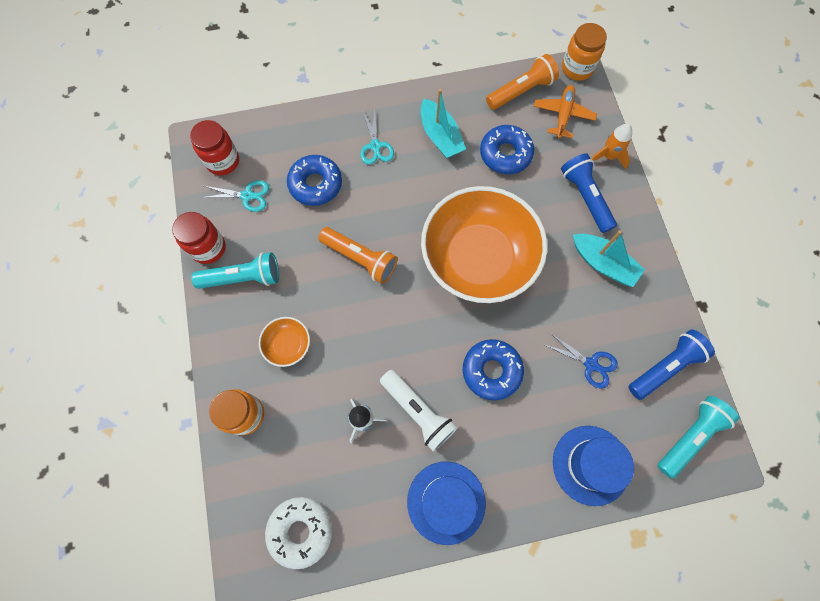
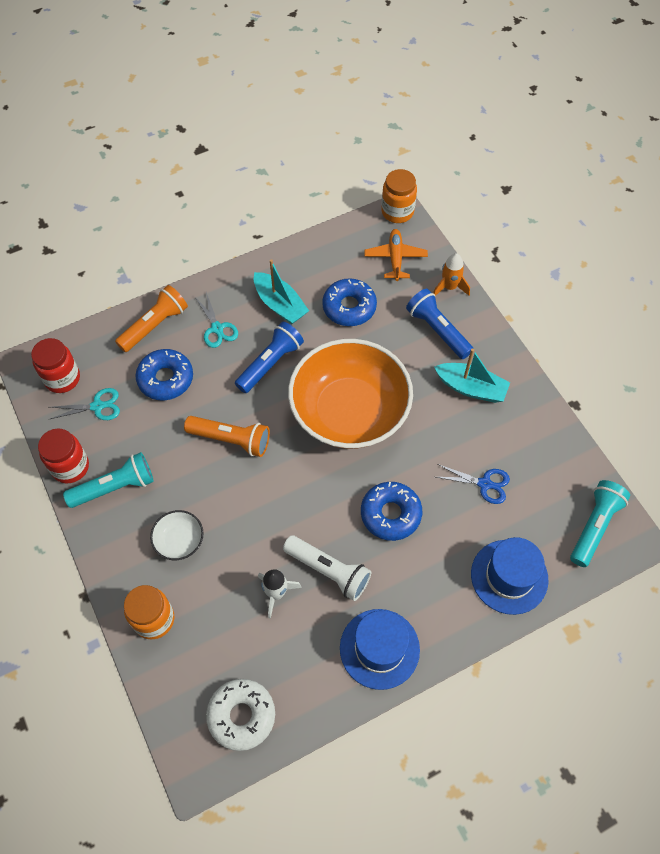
camera: 15 degrees left, 10 degrees down
(288, 345) = (179, 541): orange bowl -> white bowl
(521, 91) = (349, 245): orange flashlight -> orange flashlight (155, 325)
(665, 367) = (555, 469): blue flashlight -> blue flashlight (270, 363)

